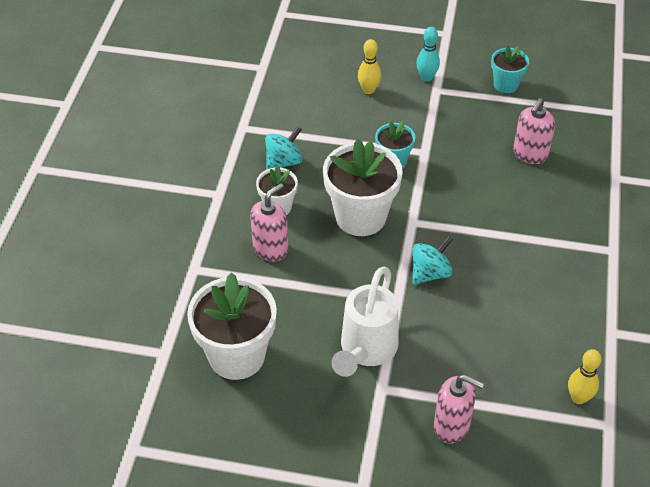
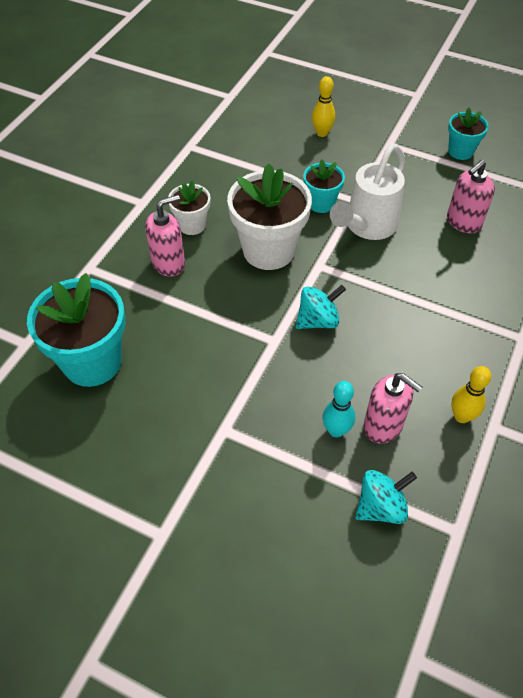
camera: 15 degrees right, 5 degrees up
(237, 356) = (92, 362): white flower pot -> turquoise flower pot
(283, 162) = (214, 184): turquoise spinning top -> turquoise spinning top (381, 507)
(365, 351) = (221, 386): white watering can -> white watering can (366, 227)
(426, 77) = (383, 131): turquoise bowling pin -> turquoise bowling pin (336, 430)
(452, 426) = (282, 489): pink soap dispenser -> pink soap dispenser (383, 426)
(578, 398) = (433, 491): yellow bowling pin -> yellow bowling pin (461, 416)

